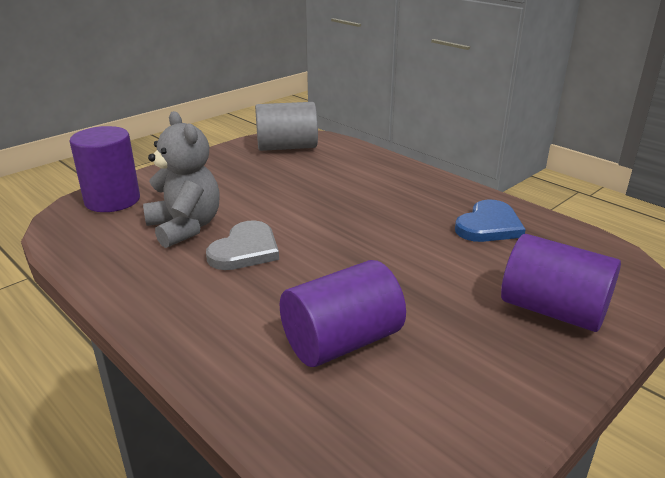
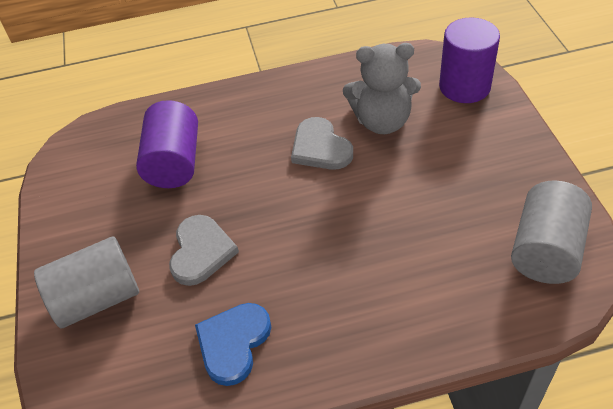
camera: 125 degrees right, 20 degrees up
(434, 271) = (201, 251): none -> grey heart
(489, 225) = (233, 343): blue heart -> blue heart turned 45 degrees clockwise
(553, 310) = (97, 298): purple cylinder -> grey cylinder

